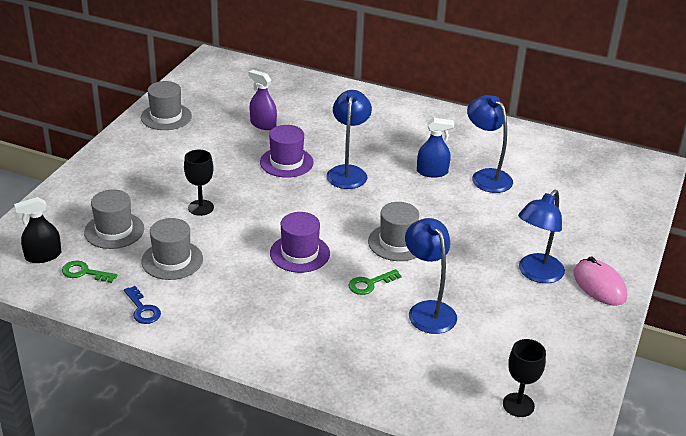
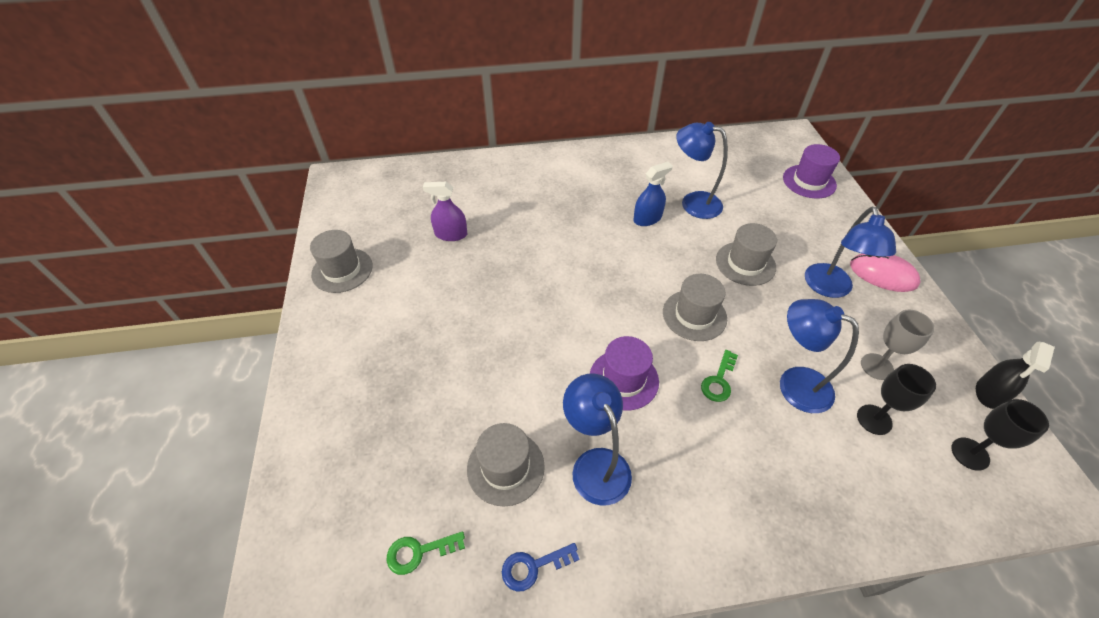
camera: 30 degrees left, 15 degrees up
(43, 256) = (346, 557): black spray bottle -> black spray bottle (989, 393)
(114, 230) = (405, 462): grey hat -> grey hat (745, 263)
(142, 309) = (533, 567): blue key -> blue key turned 135 degrees clockwise
(201, 207) = (476, 373): black goblet -> black goblet (874, 419)
(286, 162) = (512, 270): purple hat -> purple hat (809, 181)
(348, 172) = (578, 254): blue lamp -> blue lamp (595, 464)
(510, 331) = (876, 366): none -> grey goblet

